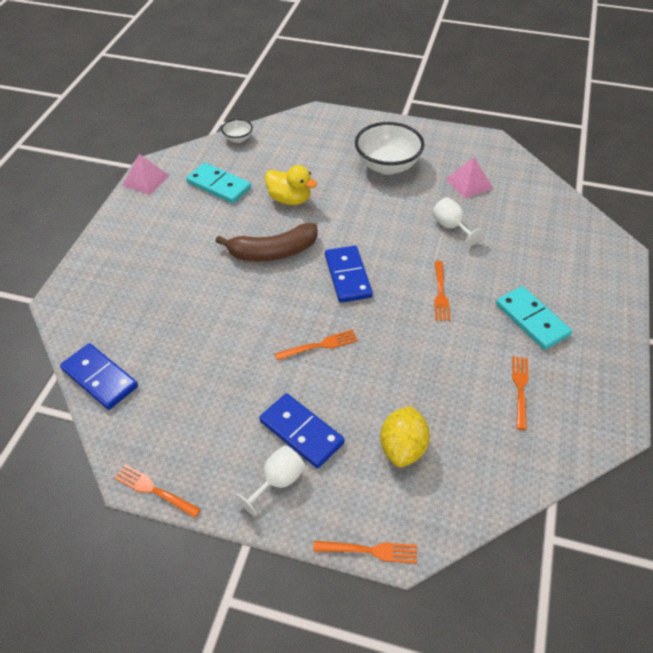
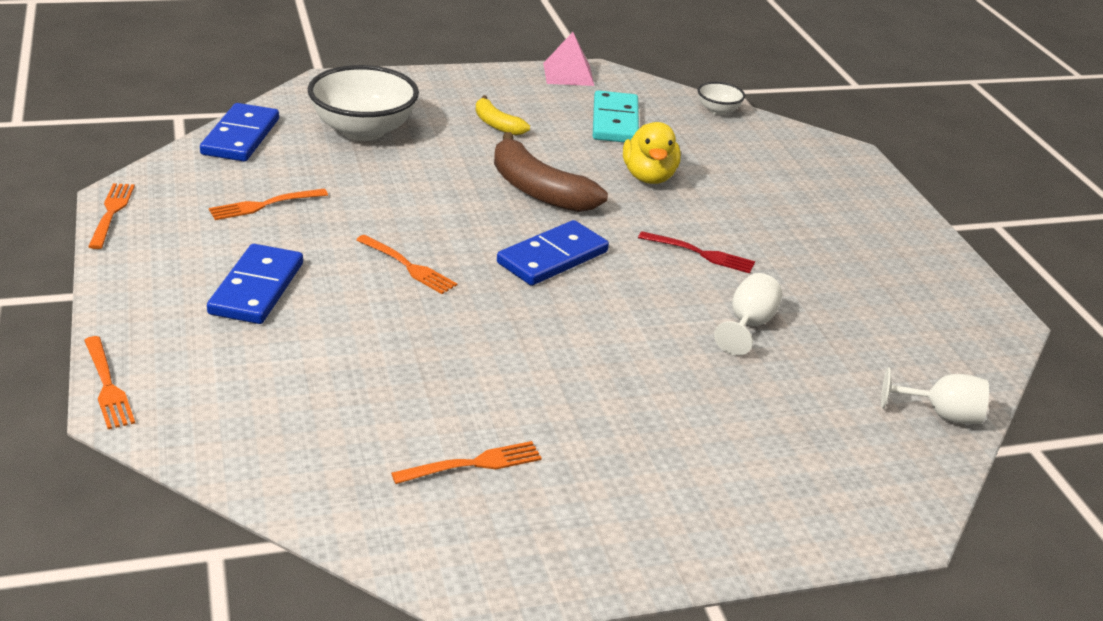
camera: 55 degrees right, 15 degrees down
(183, 239) = (497, 124): none -> yellow banana
(278, 481) = (171, 290): white goblet -> white goblet (941, 415)
(378, 214) = (700, 253): none -> red fork
(387, 166) = (813, 237): white bowl -> white bowl (363, 130)
(403, 448) = (285, 375): yellow lemon -> none
(440, 293) = (598, 345): orange fork -> orange fork (264, 205)
(469, 183) = (869, 321): pink pyramid -> none
(532, 320) = (628, 449): turquoise domino -> none

